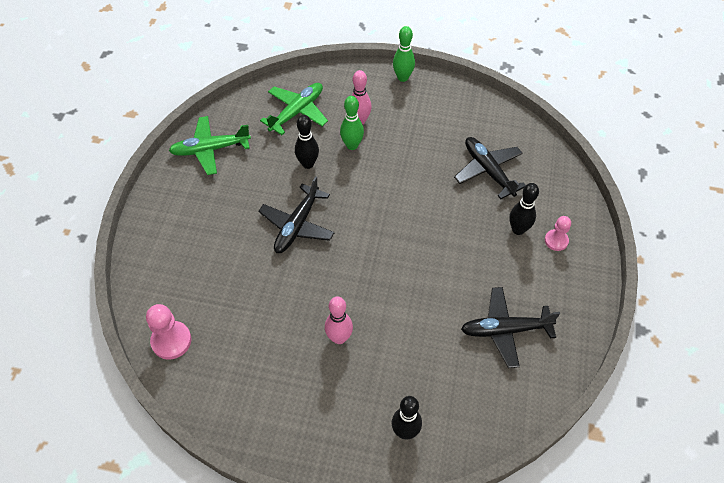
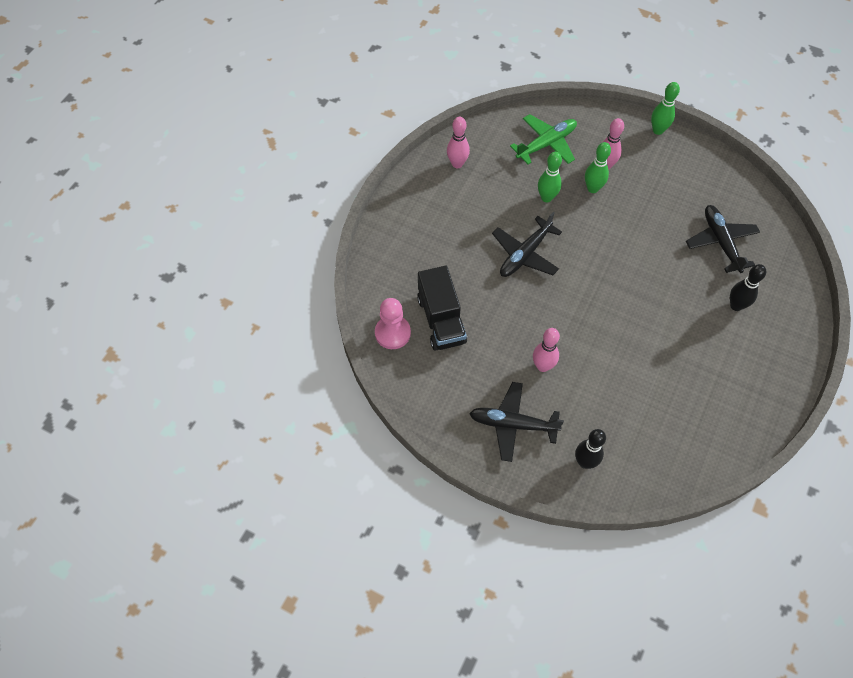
camera: 15 degrees right, 5 degrees up
(210, 149) = (457, 164): green plane -> pink bowling pin
(222, 314) = (441, 320): none -> black truck
(308, 164) = (546, 197): black bowling pin -> green bowling pin
(505, 330) = (699, 396): black plane -> black plane (512, 424)
(556, 241) = (771, 324): pink pawn -> none

